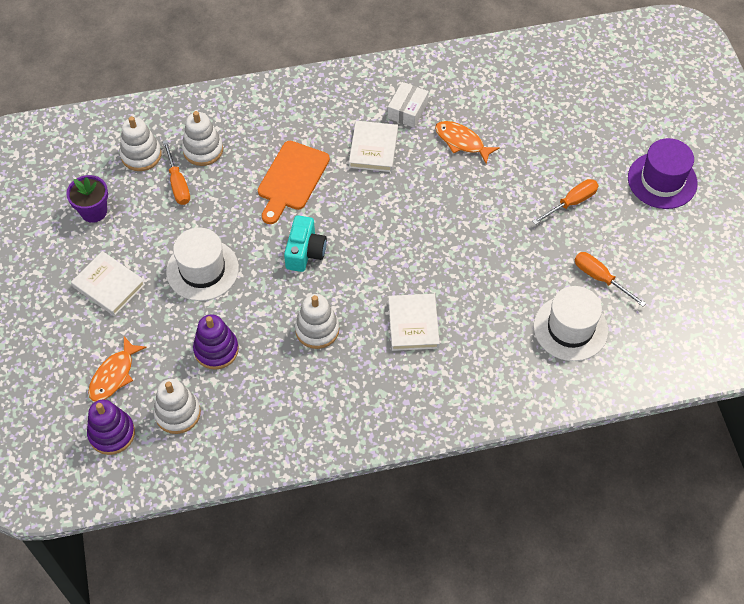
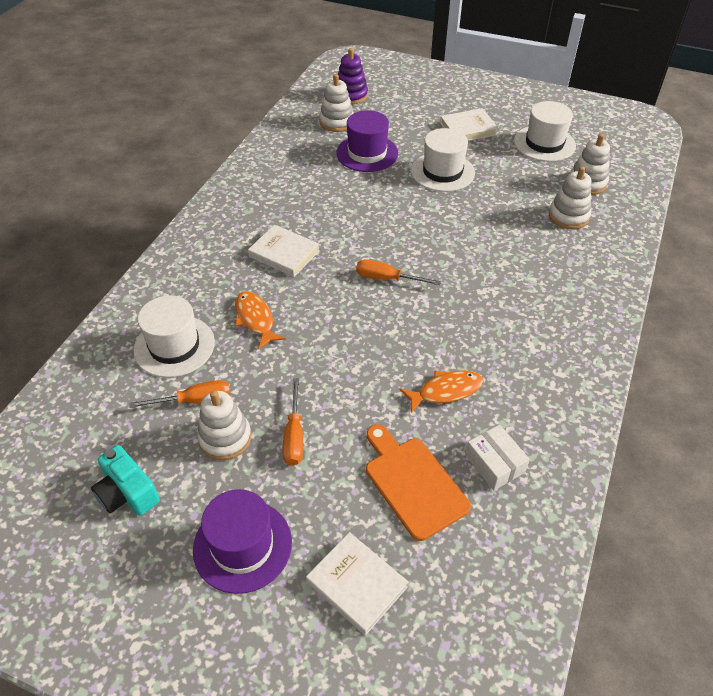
camera: 125 degrees right, 10 degrees down
(94, 211) = (544, 143): purple flower pot -> white hat
(114, 375) = (392, 109): orange fish -> orange fish (255, 319)
(178, 184) = (540, 190): orange screwdriver -> orange screwdriver (387, 279)
(216, 350) = (367, 153): purple stacking toy -> purple hat
(291, 179) = (494, 252): orange cutting board -> orange cutting board (413, 483)
(305, 252) = (410, 227): turquoise camera -> turquoise camera (127, 493)
(317, 329) = (333, 203): white stacking toy -> white stacking toy (225, 438)
(373, 149) = (488, 320): white book -> white book (357, 584)
(407, 110) = (520, 370): white box -> white box (494, 463)

